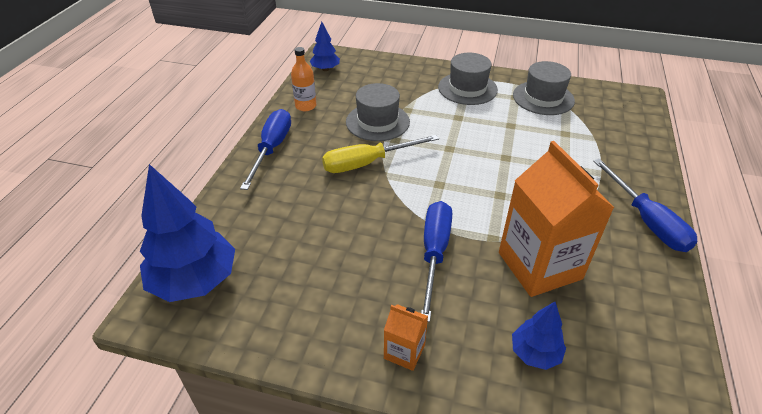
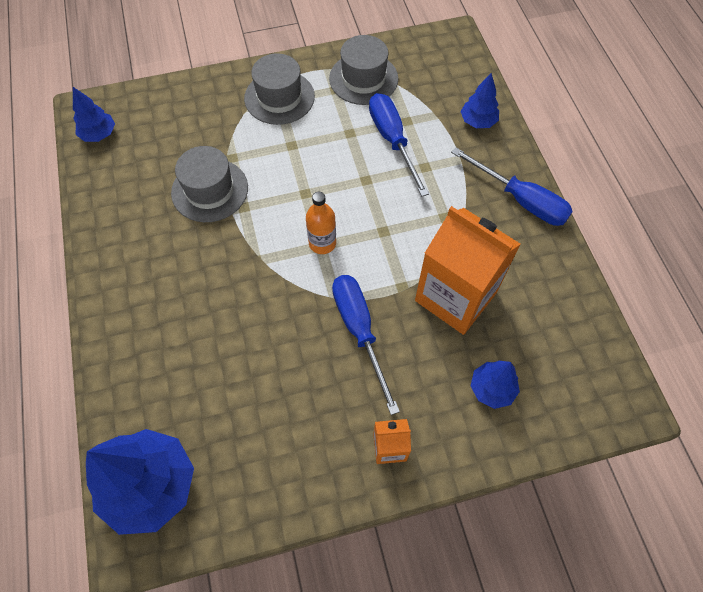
camera: 30 degrees left, 20 degrees up
(272, 149) = (115, 283): blue screwdriver -> blue screwdriver (392, 140)
(305, 106) = (113, 203): orange bottle -> orange bottle (322, 243)
(367, 163) = (233, 253): yellow screwdriver -> none
(632, 154) = (478, 121): none -> blue tree

